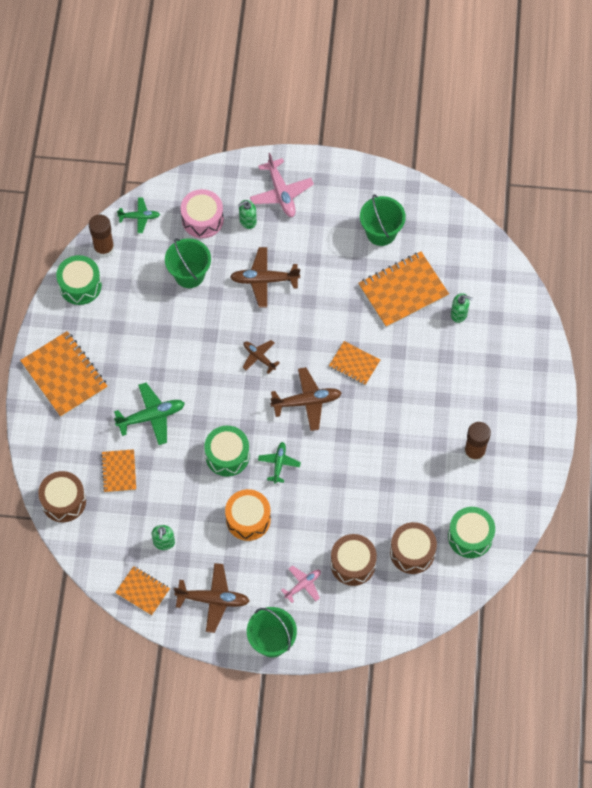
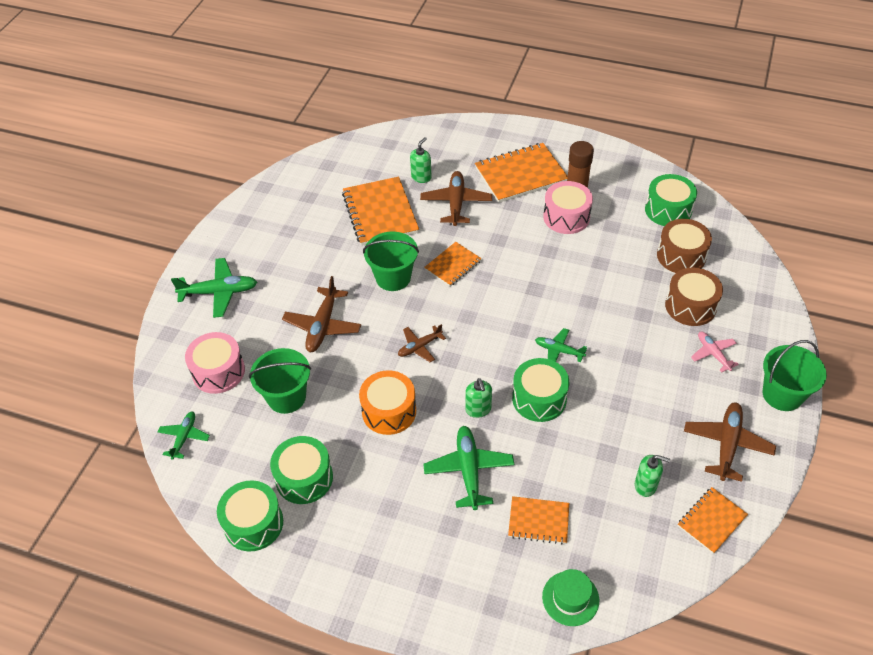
camera: 75 degrees left, 15 degrees down
(63, 501) = (570, 598): brown drum -> green hat
(64, 375) = (381, 566): orange notebook -> orange notebook (520, 175)
(104, 248) = (210, 485): brown glue stick -> none
(122, 307) = (304, 478): none -> green drum
(247, 221) = (240, 328): green soap dispenser -> green soap dispenser (478, 409)
(248, 519) = (625, 392): orange drum -> orange drum (389, 411)
(281, 193) = (219, 292): pink plane -> green plane
(307, 402) = (487, 313): brown plane -> brown plane (456, 203)
(381, 232) = (305, 218): green bucket -> green bucket (393, 278)
(438, 448) = (566, 217): none -> pink drum

